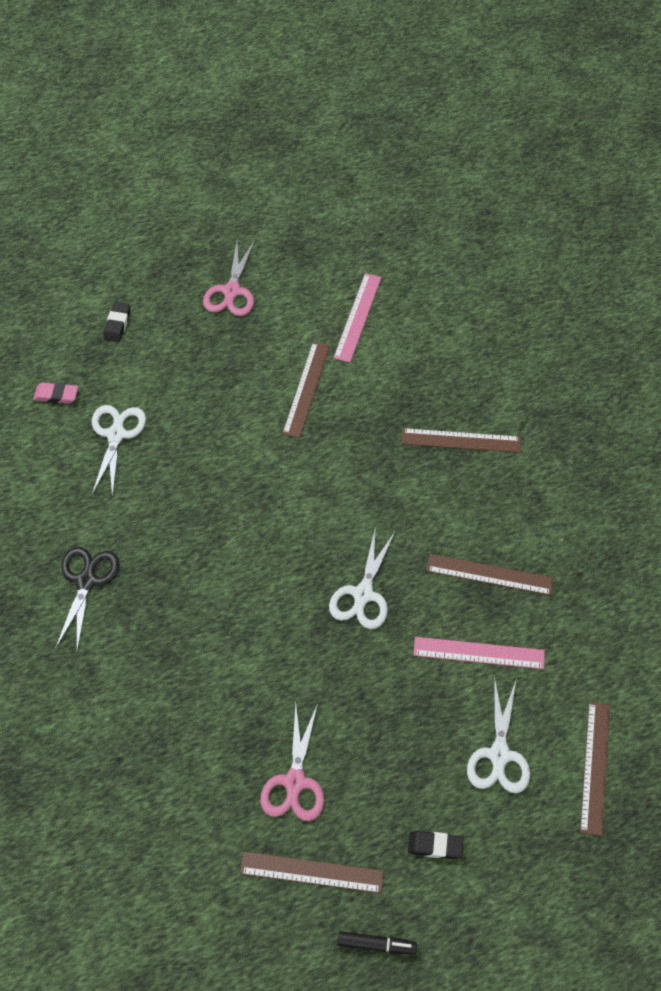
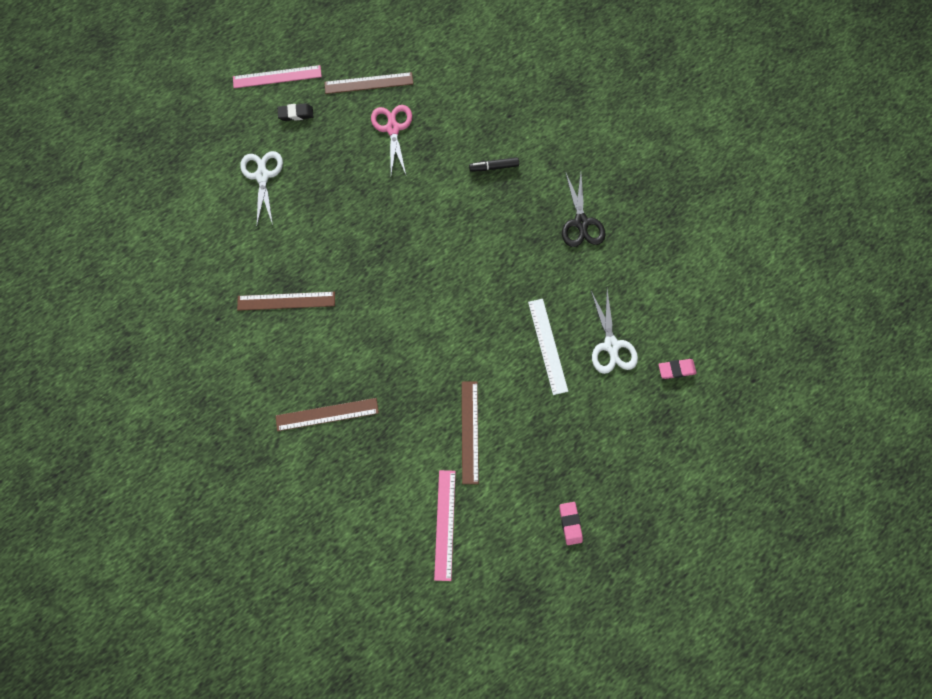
camera: 165 degrees right, 15 degrees up
(117, 324) = (658, 456): black eraser -> none
(188, 451) = (547, 346): none -> white ruler
(231, 291) = (570, 523): pink scissors -> pink eraser
(363, 594) = (378, 262): white scissors -> none
(376, 944) = (321, 56): black marker -> black marker (494, 167)
(478, 653) = (286, 240): pink ruler -> pink ruler (277, 77)
(595, 767) = (198, 183): brown ruler -> none

